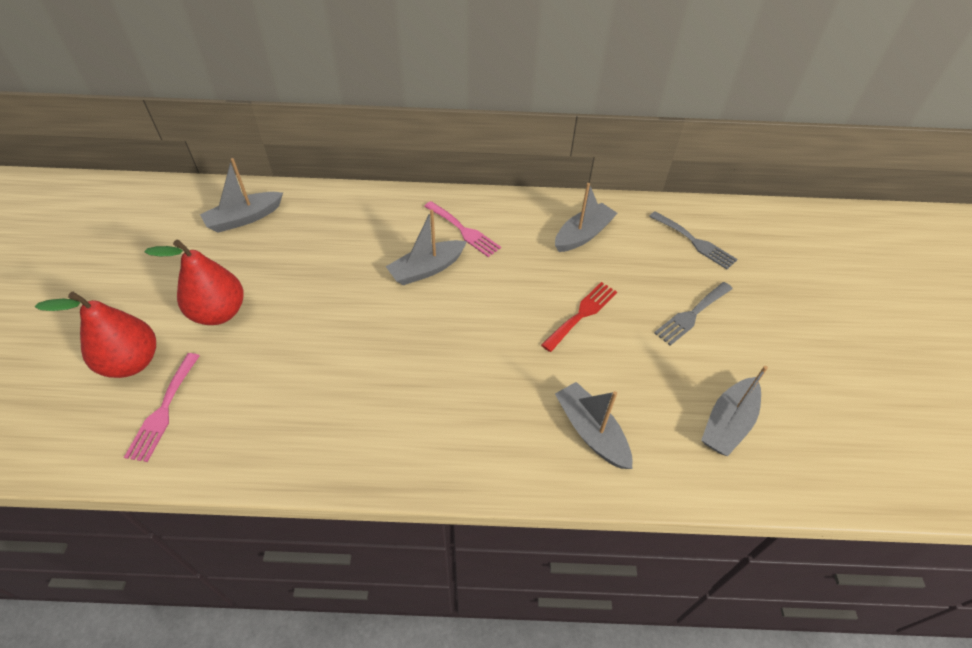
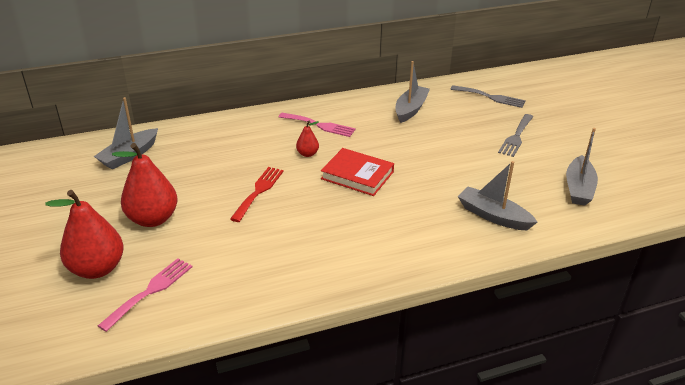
camera: 20 degrees left, 15 degrees down
(163, 410) = (150, 291): pink fork -> pink fork turned 135 degrees counterclockwise
(427, 269) = (307, 154): grey boat -> red pear
(464, 317) = (357, 175): none -> red book
(582, 314) = (441, 154): red fork -> red fork (258, 191)

